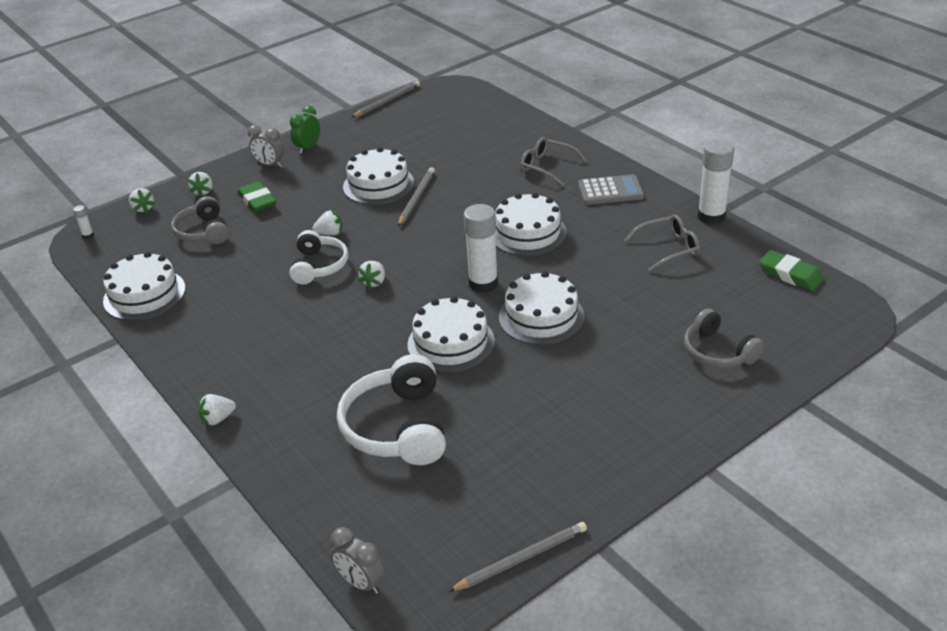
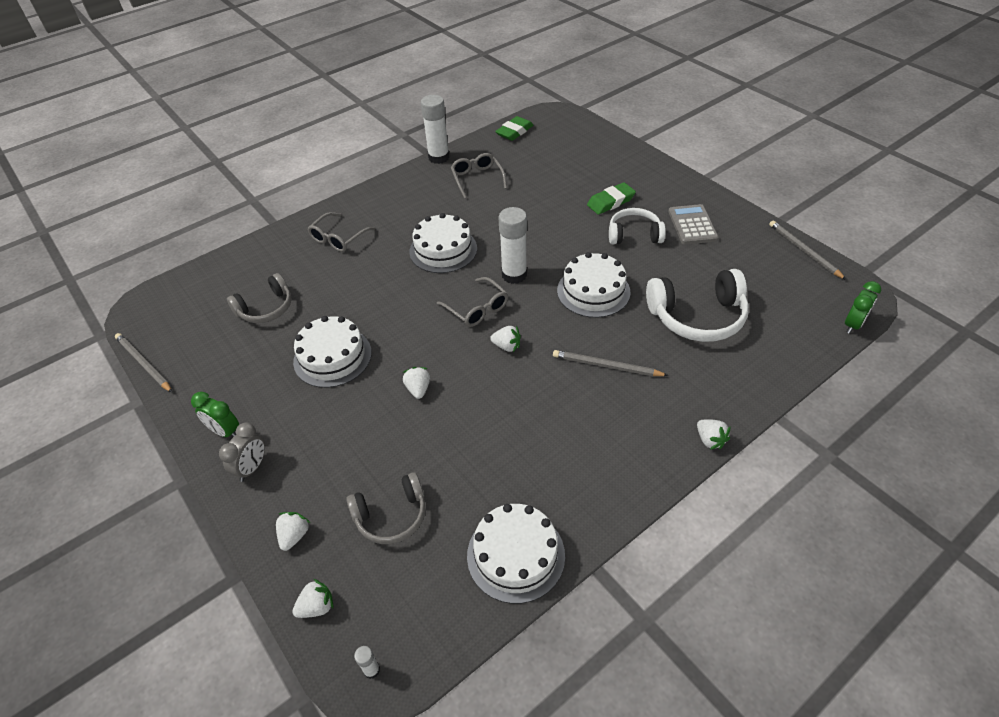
camera: 90 degrees left, 10 degrees up
(203, 191) = (294, 535): white strawberry -> white strawberry turned 75 degrees counterclockwise
(257, 201) = (334, 468): green eraser -> green eraser (610, 202)
(318, 266) = (476, 392): white headphones -> white headphones (634, 235)
(361, 583) = (853, 325): grey clock -> green clock
(416, 198) = (368, 325): grey pencil -> grey pencil (606, 366)
(431, 261) = (477, 309): none -> grey glasses
(541, 316) = (559, 242): white cake -> none
(610, 191) = (389, 203): grey calculator -> grey calculator (692, 225)
(718, 352) = (597, 165): grey headphones -> grey headphones (266, 308)

